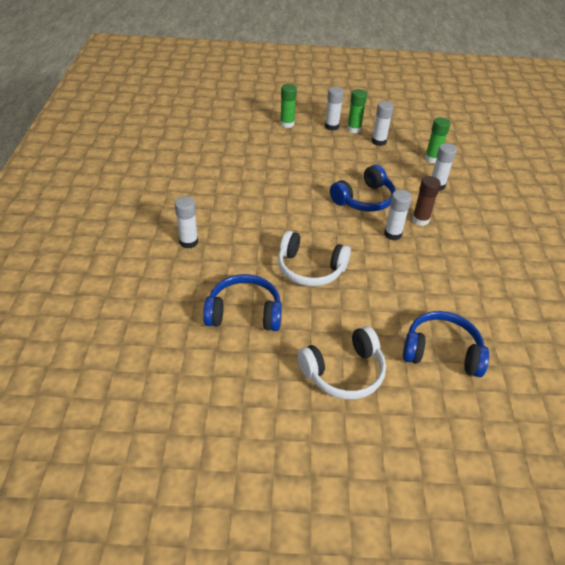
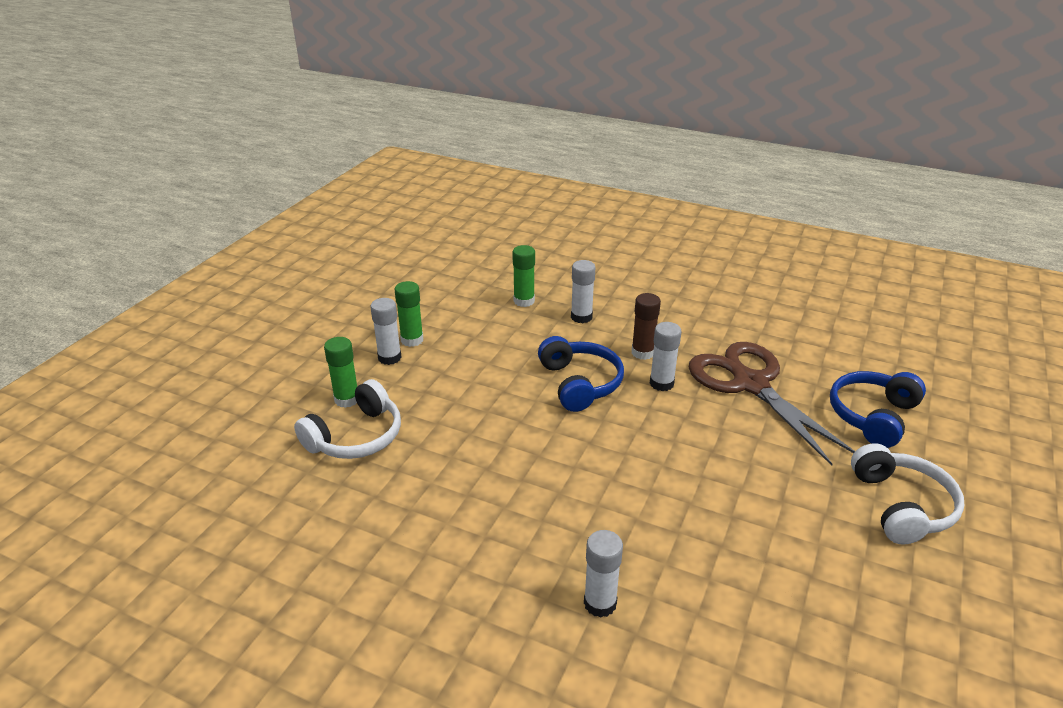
camera: 65 degrees left, 10 degrees down
(244, 312) = (782, 574): blue headphones -> none
(310, 269) = (706, 479): white headphones -> white headphones (356, 437)
(379, 141) = (458, 329): white glue stick -> none
(427, 278) = (750, 384): none -> brown scissors

